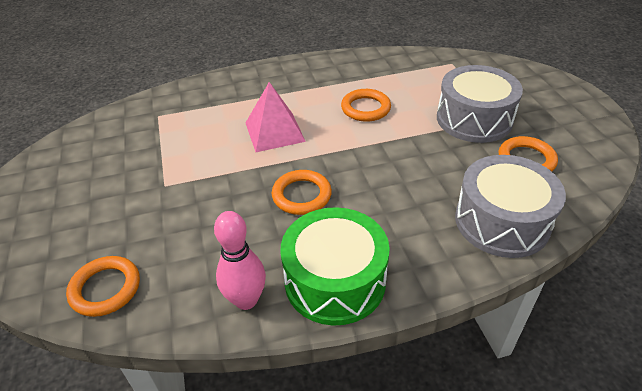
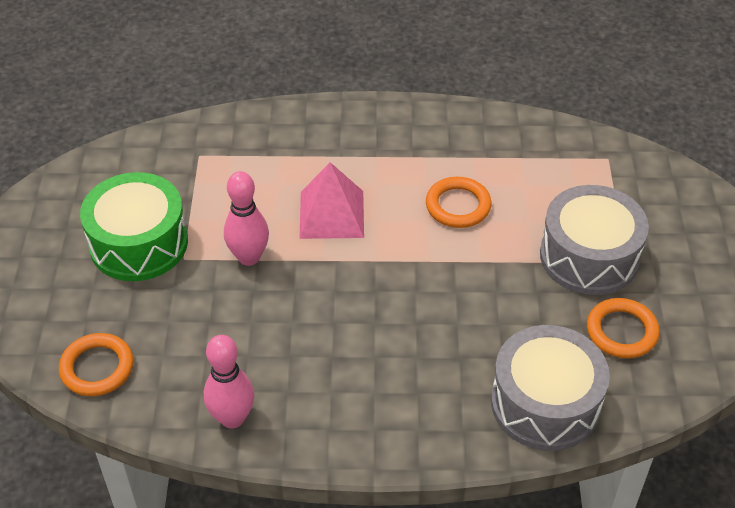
camera: 15 degrees right, 5 degrees up
(219, 173) = (249, 257): none -> pink bowling pin
(301, 195) = (332, 311): orange ring -> none
(335, 281) = (330, 422): green drum -> green drum (139, 243)

